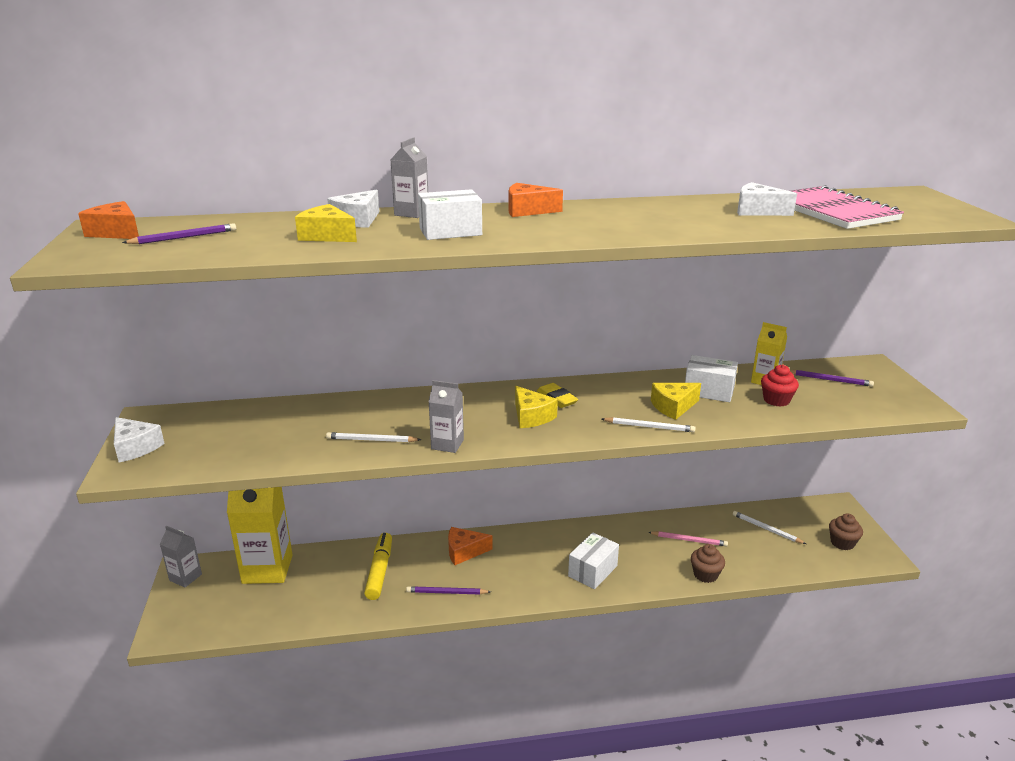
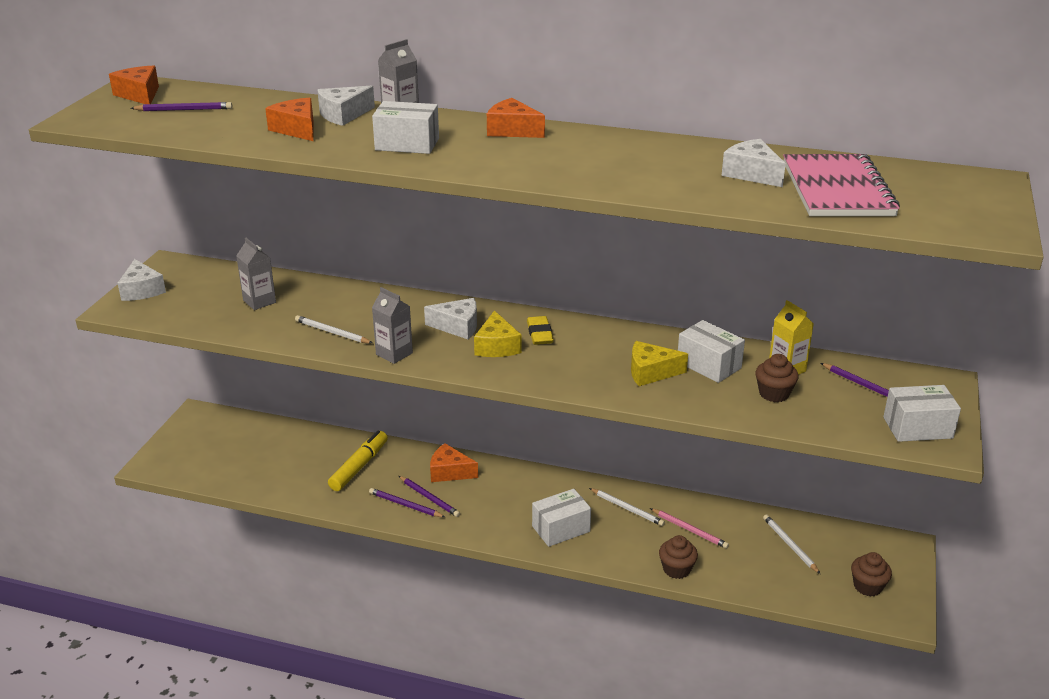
camera: 25 degrees right, 5 degrees up
(185, 577) = (195, 422): grey carton -> grey carton (259, 301)
(267, 569) = (264, 435): yellow carton -> none
(327, 236) = (297, 129): yellow cheese -> orange cheese
(463, 579) = (429, 498): none -> purple pencil
(482, 408) = (458, 326): none -> white cheese
(649, 427) = (603, 386): white pencil -> white pencil (627, 508)
(776, 400) = (774, 393): red cupcake -> brown cupcake
(894, 399) = (917, 428): none -> white box

